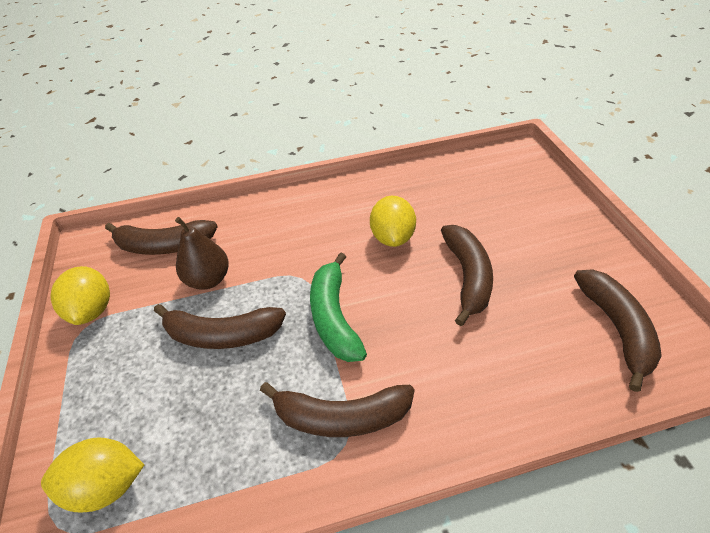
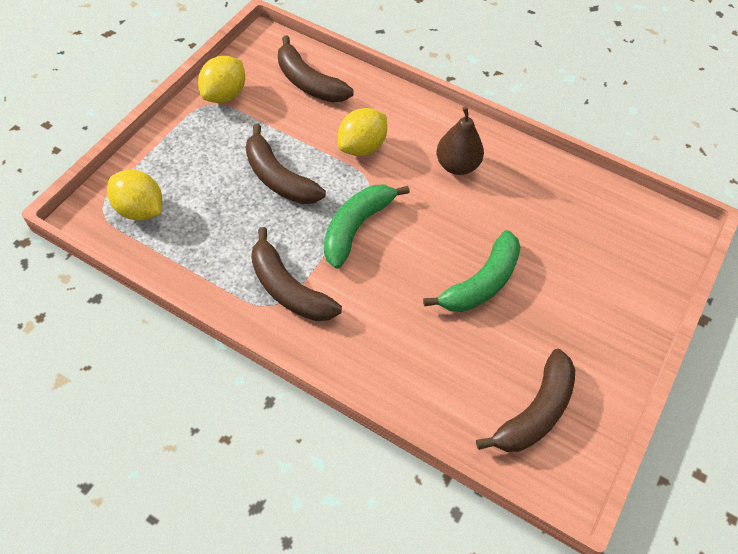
camera: 40 degrees right, 10 degrees up
(208, 279) = (309, 132): brown pear -> brown pear (457, 165)
(392, 237) = (468, 207): yellow lemon -> yellow lemon (362, 147)
(467, 277) = (481, 283): brown banana -> green banana

